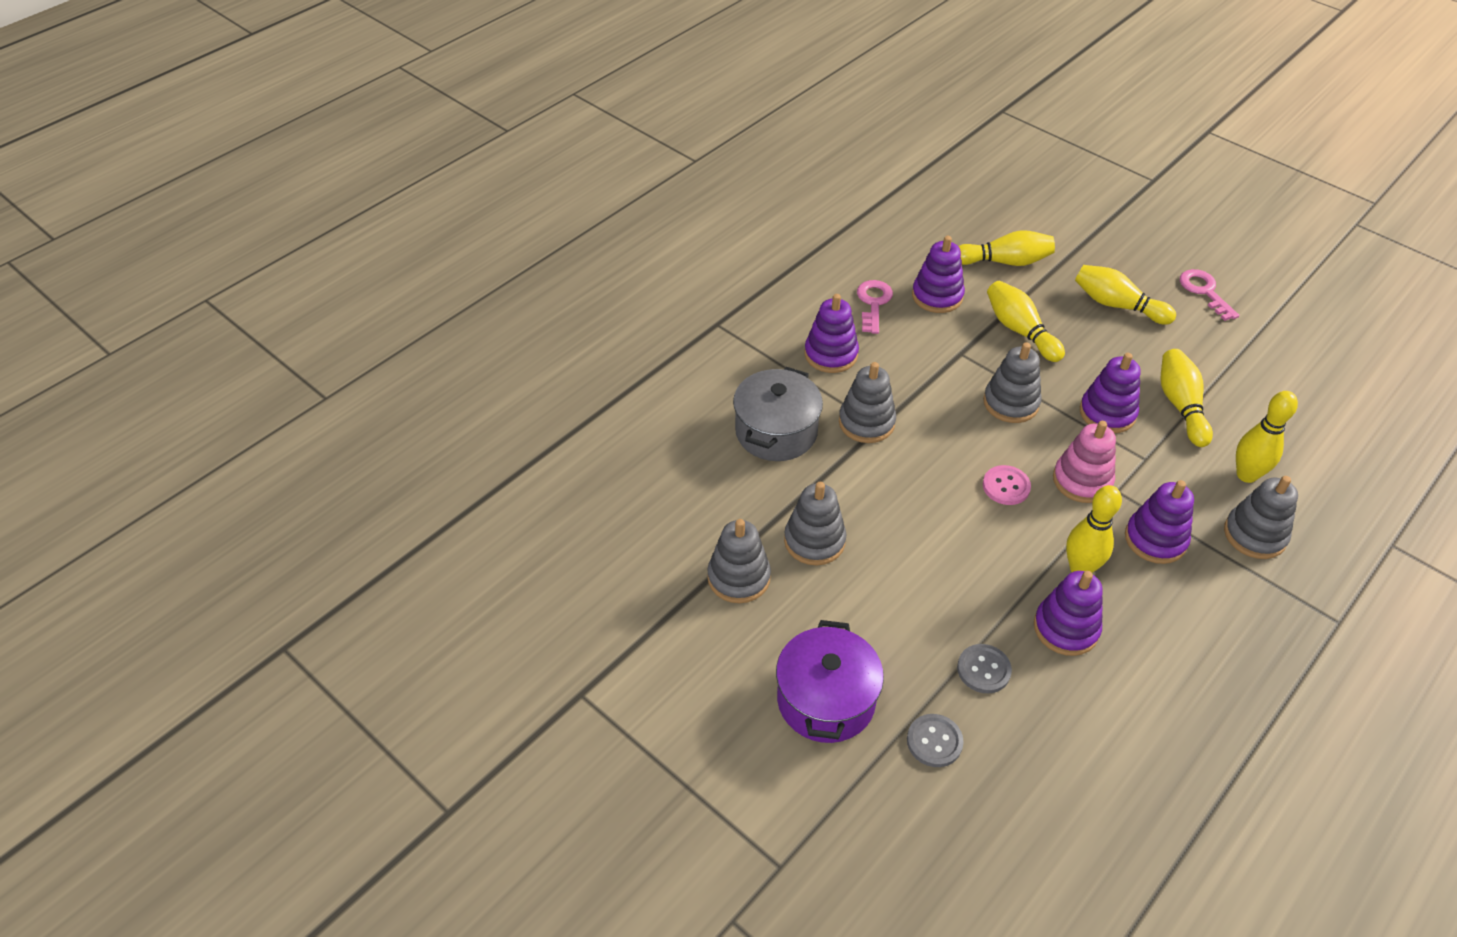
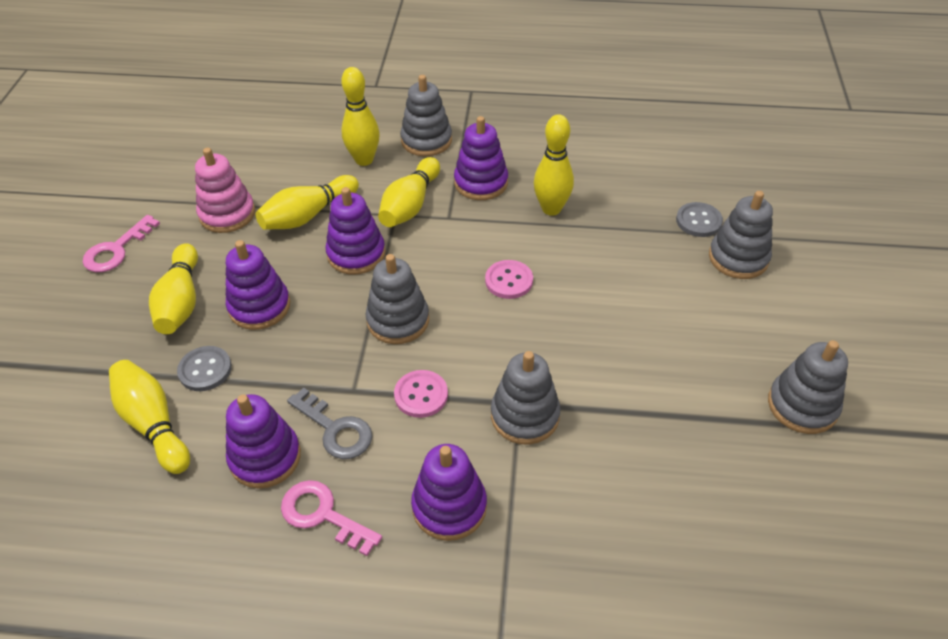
camera: 125 degrees left, 0 degrees up
(776, 432) = (611, 486): grey pot -> none
(814, 541) = (704, 375): grey stacking toy -> grey stacking toy (738, 258)
(826, 700) = (828, 288): purple pot -> none
(873, 303) = (323, 515): pink key -> pink key turned 60 degrees clockwise
(928, 382) = (421, 395): none -> pink button
(933, 332) = (335, 429): none -> grey key
(934, 741) = (782, 220): grey button -> grey button (205, 370)
(1020, 331) = (278, 358): yellow bowling pin -> yellow bowling pin (410, 205)
(1066, 628) = (615, 196): purple stacking toy -> purple stacking toy (259, 306)
(1082, 480) = (456, 240): pink stacking toy -> pink stacking toy (227, 214)

